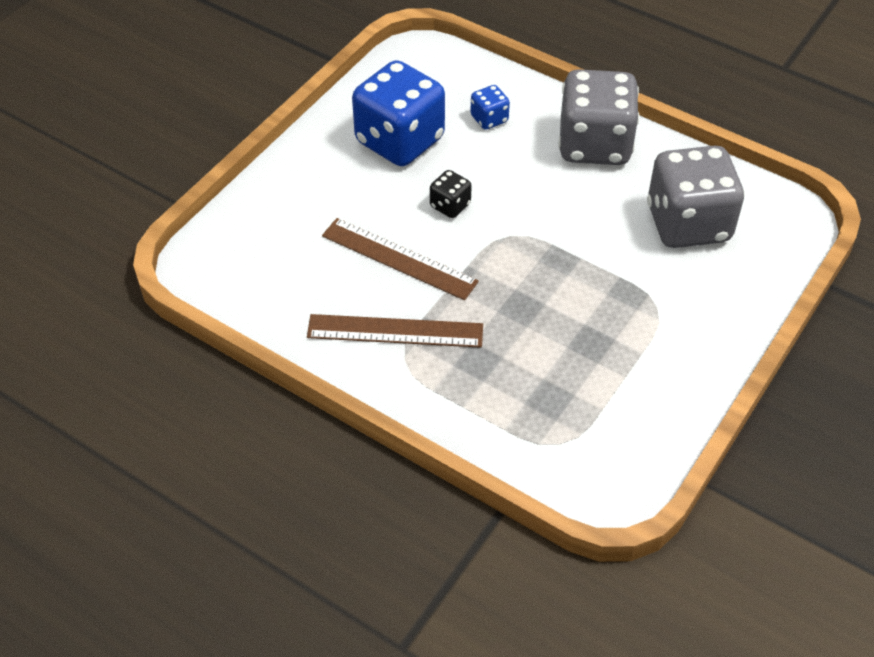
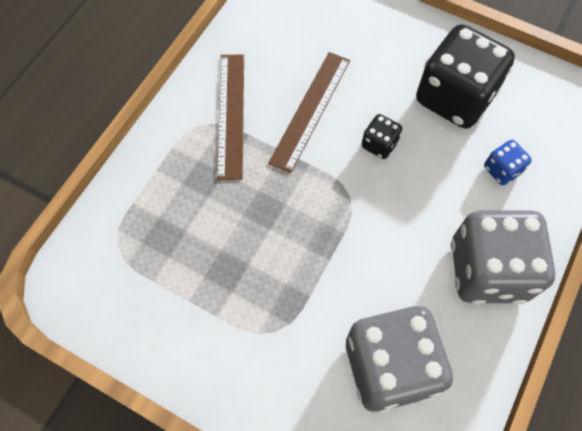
camera: 85 degrees right, 15 degrees up
(399, 141) = (454, 98): blue dice -> black dice

